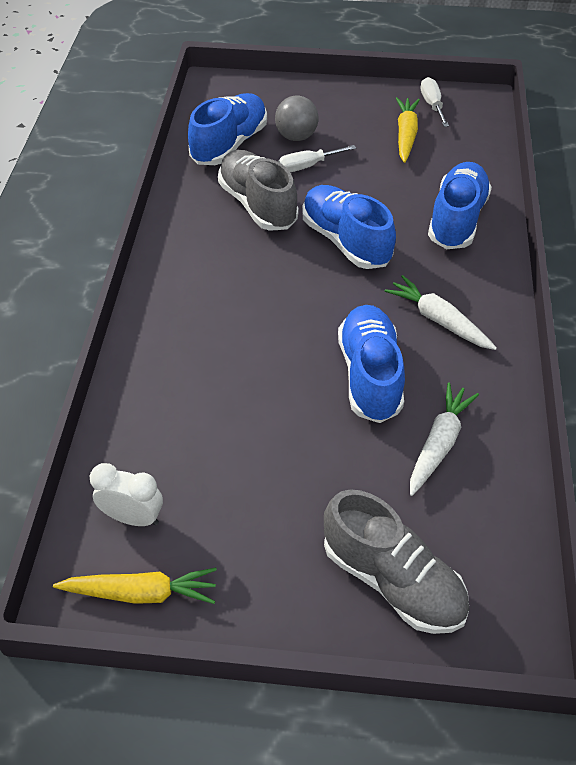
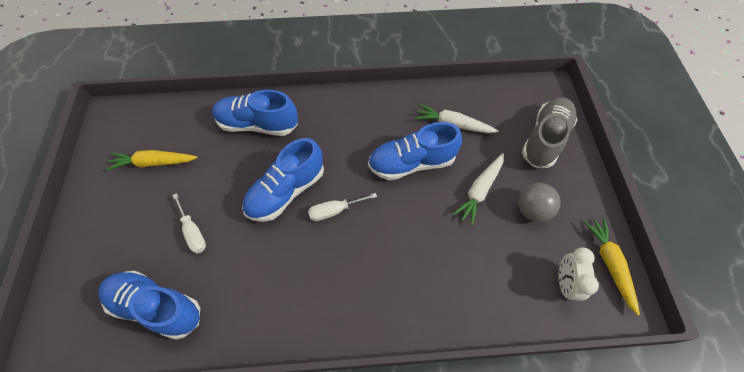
camera: 100 degrees left, 10 degrees up
(258, 204) = (246, 264): grey shoe -> none
(296, 136) = (149, 248): grey ball -> grey ball (532, 210)
(432, 105) = (112, 147): white screwdriver -> white screwdriver (334, 211)
(438, 320) = (357, 130): white carrot -> white carrot (479, 191)

